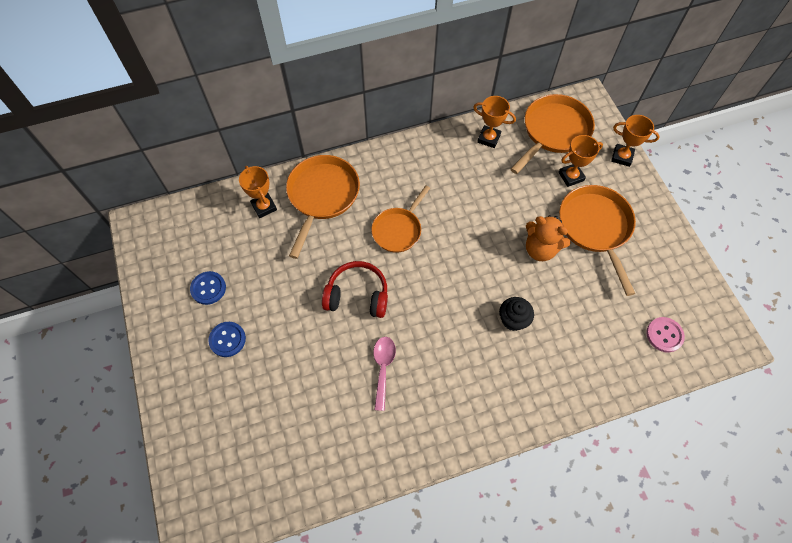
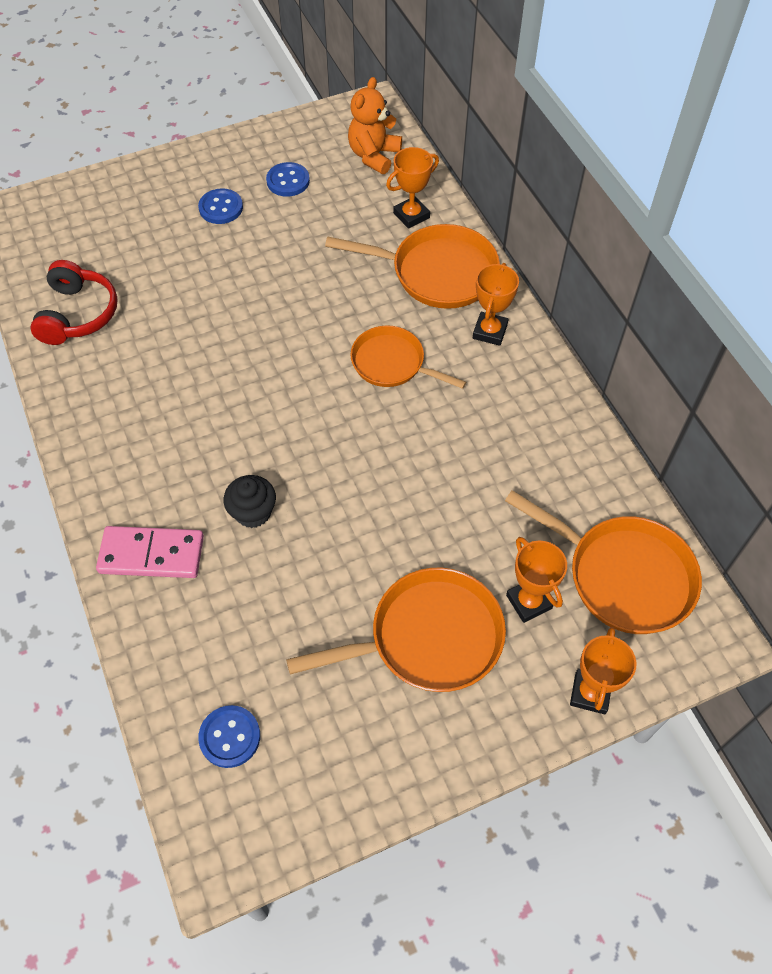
camera: 85 degrees right, 5 degrees down
(357, 295) = (285, 326): red headphones -> red headphones (78, 314)
(383, 368) = (181, 361): pink spoon -> none
(488, 138) = (584, 474): orange trophy -> orange trophy (490, 331)
(540, 249) = (377, 551): orange teddy bear -> orange teddy bear (374, 156)
(545, 384) = (152, 554): none -> pink domino
(664, 335) = (230, 737): pink button -> blue button

